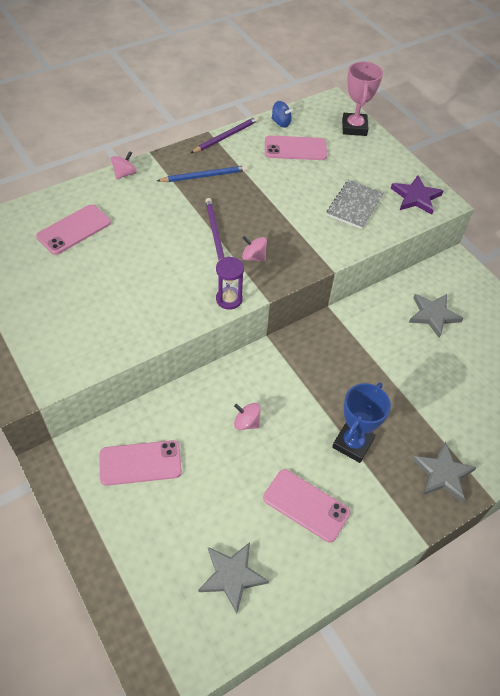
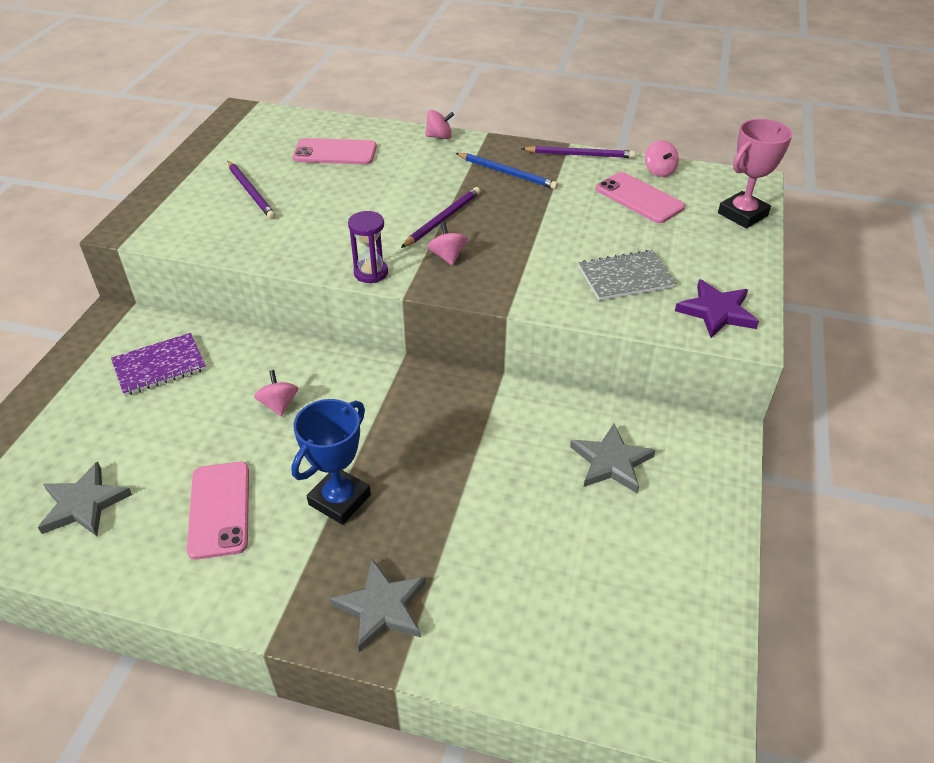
camera: 50 degrees right, 10 degrees down
(64, 298) = (251, 192): none -> purple pencil
(140, 463) = (159, 366): pink phone -> purple notebook
(281, 123) = (659, 171): blue spinning top -> pink spinning top
(352, 443) = (339, 499): blue trophy -> blue trophy turned 45 degrees counterclockwise

